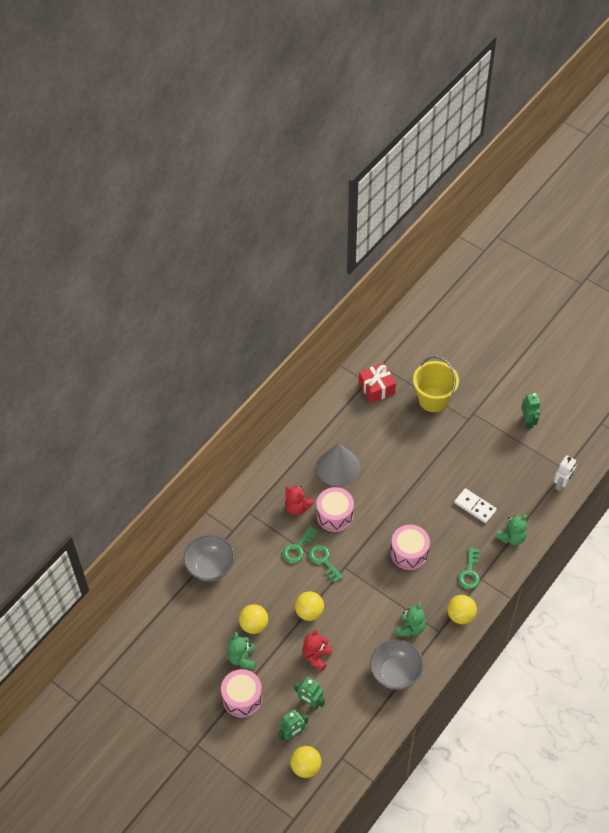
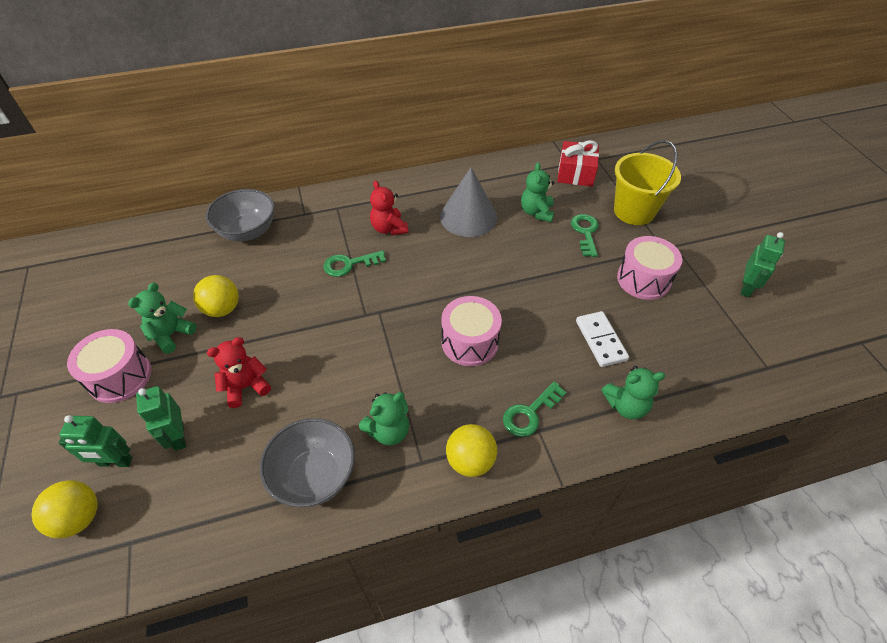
camera: 35 degrees right, 5 degrees down
(309, 612) = (292, 333): yellow ball -> none
(324, 561) = (363, 292): green key -> green key (585, 233)
(334, 515) = (420, 256): pink drum -> pink drum (643, 279)
(376, 437) = (536, 212): none -> green teddy bear
(562, 484) = (751, 383): white robot -> none

